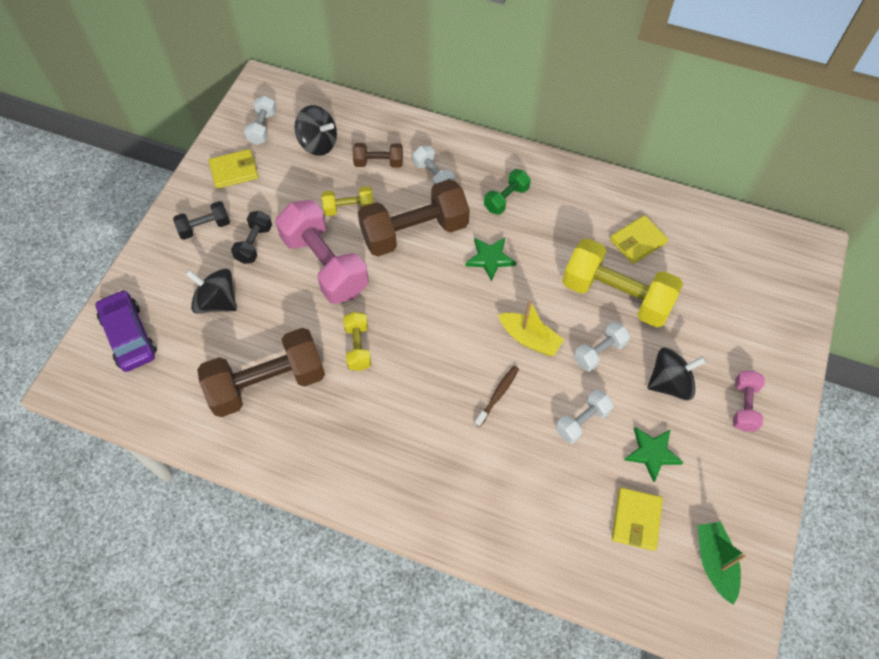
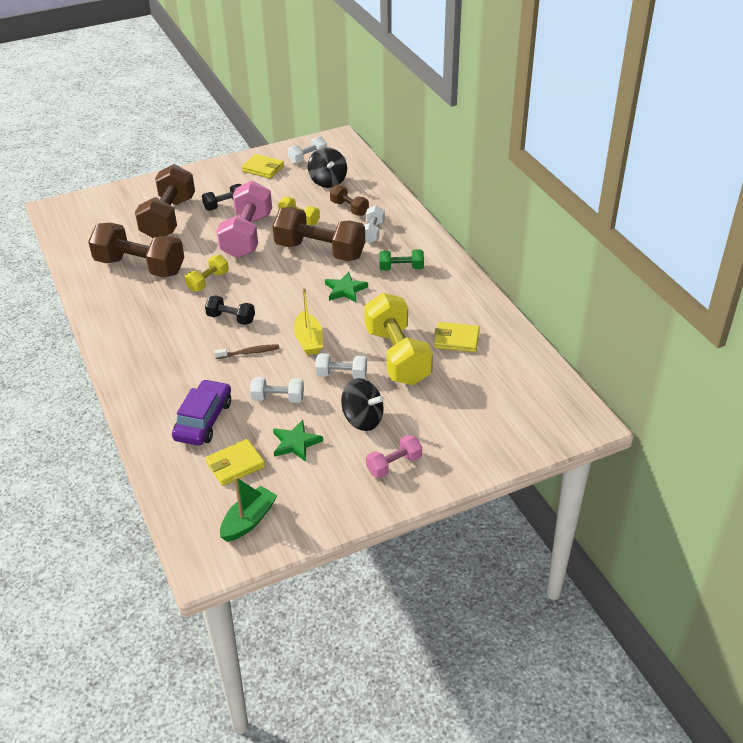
camera: 45 degrees right, 20 degrees down
(129, 336) = (108, 206): purple car -> purple car (203, 420)
(205, 227) = (211, 184): black dumbbell -> black dumbbell (231, 318)
(217, 302) = (168, 218): black spinning top -> brown dumbbell

